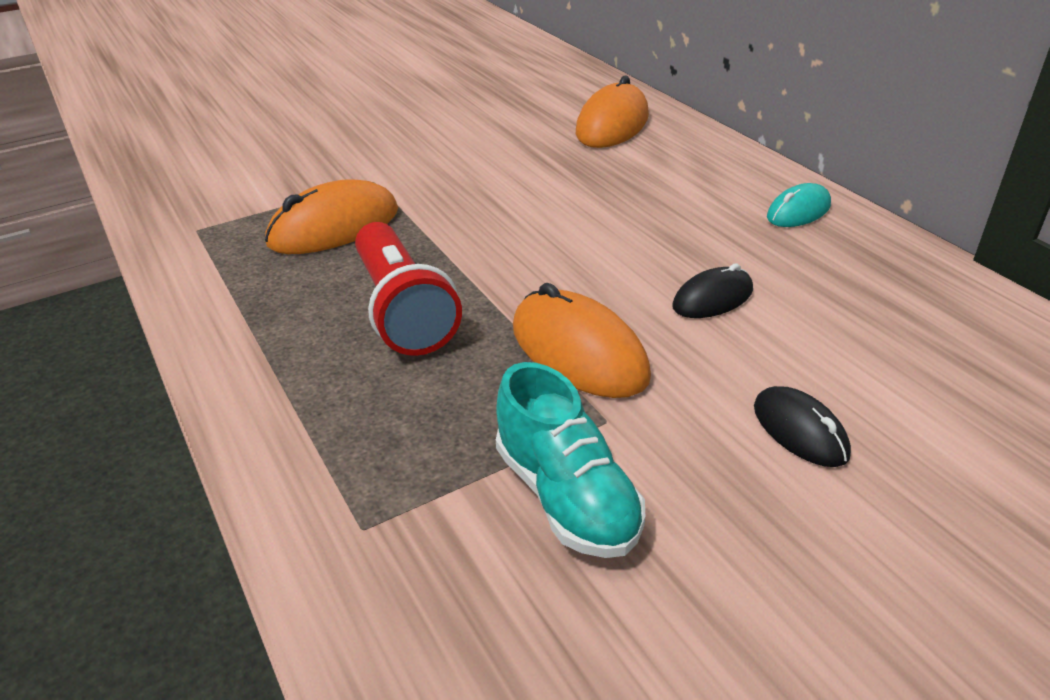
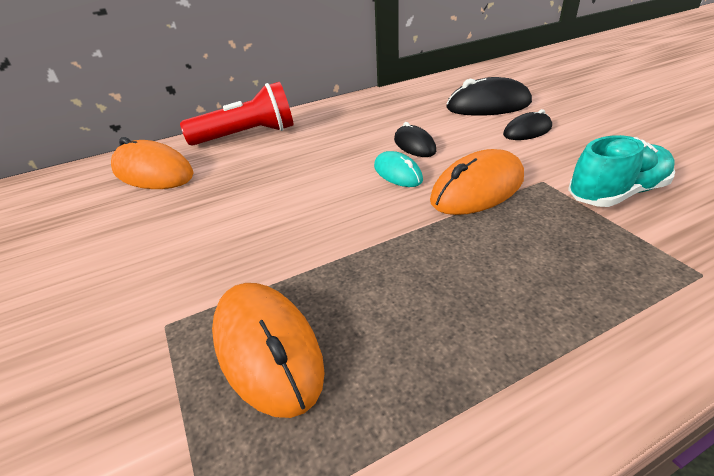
camera: 85 degrees left, 0 degrees up
(403, 310) = (435, 276): red flashlight -> red flashlight (247, 135)
(798, 211) = (322, 117): turquoise mouse -> turquoise mouse (397, 173)
(920, 392) = (488, 105): none -> black mouse

